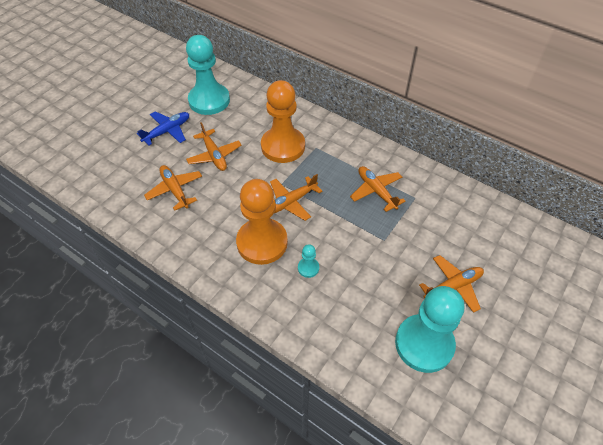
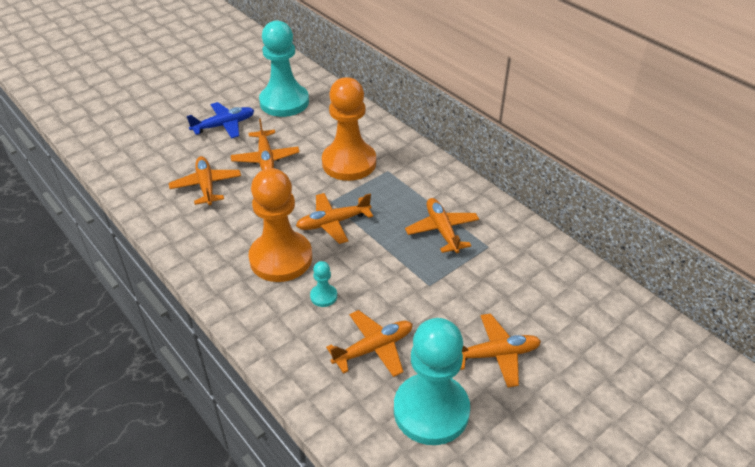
camera: 15 degrees right, 10 degrees down
(363, 303) = (374, 348): none -> orange plane

